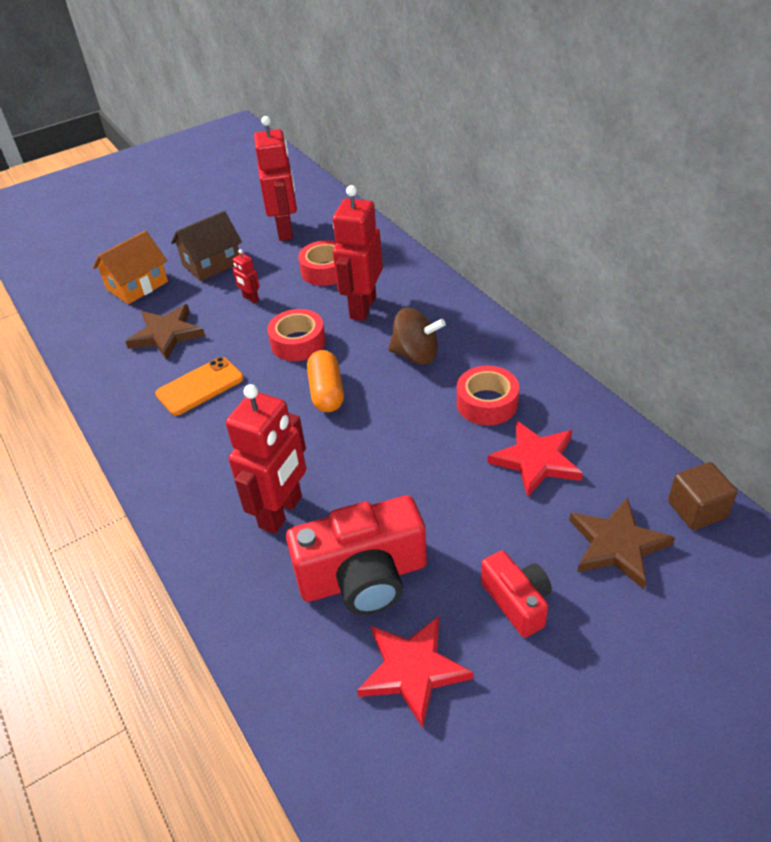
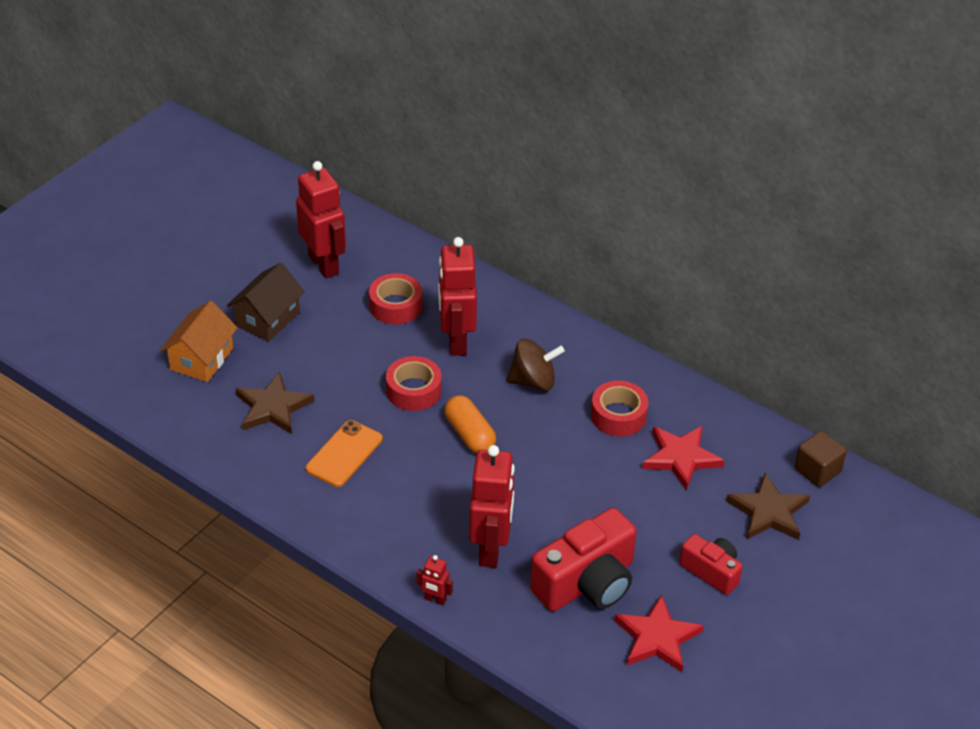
camera: 25 degrees left, 0 degrees up
(250, 299) = (336, 352): red robot -> red robot (435, 599)

